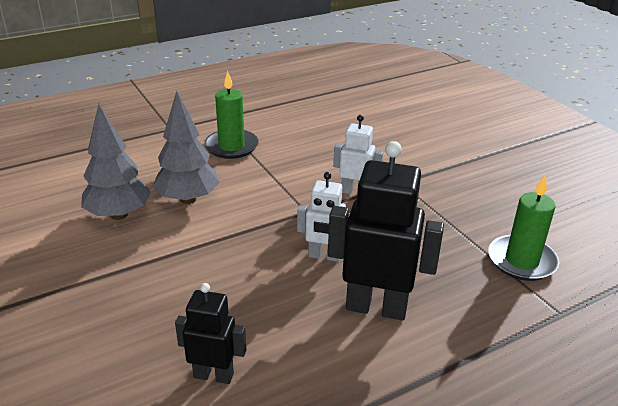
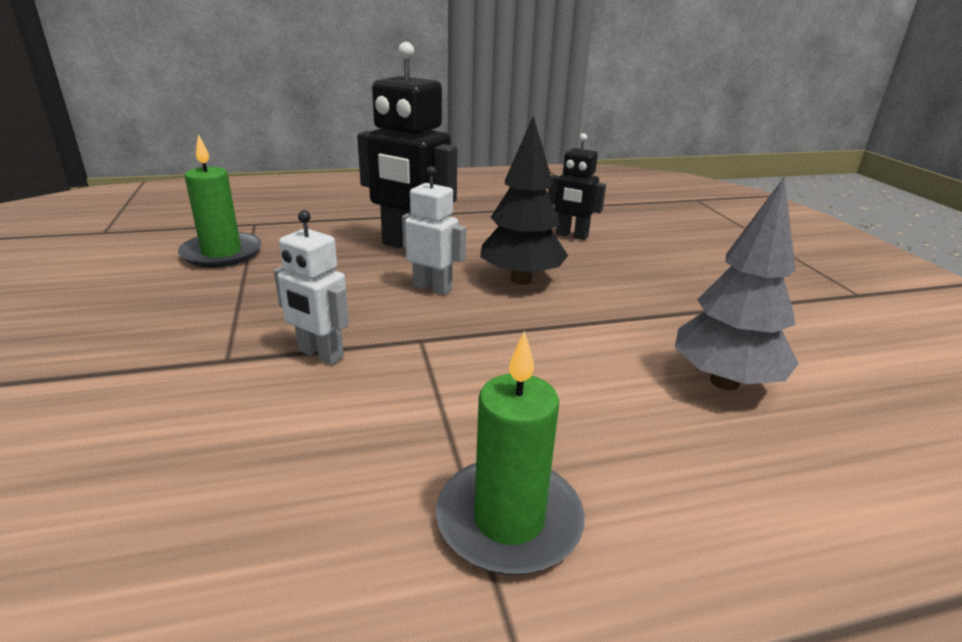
camera: 165 degrees left, 5 degrees down
(188, 199) = (610, 390): grey tree -> none
(256, 281) = (521, 279): none -> black tree

